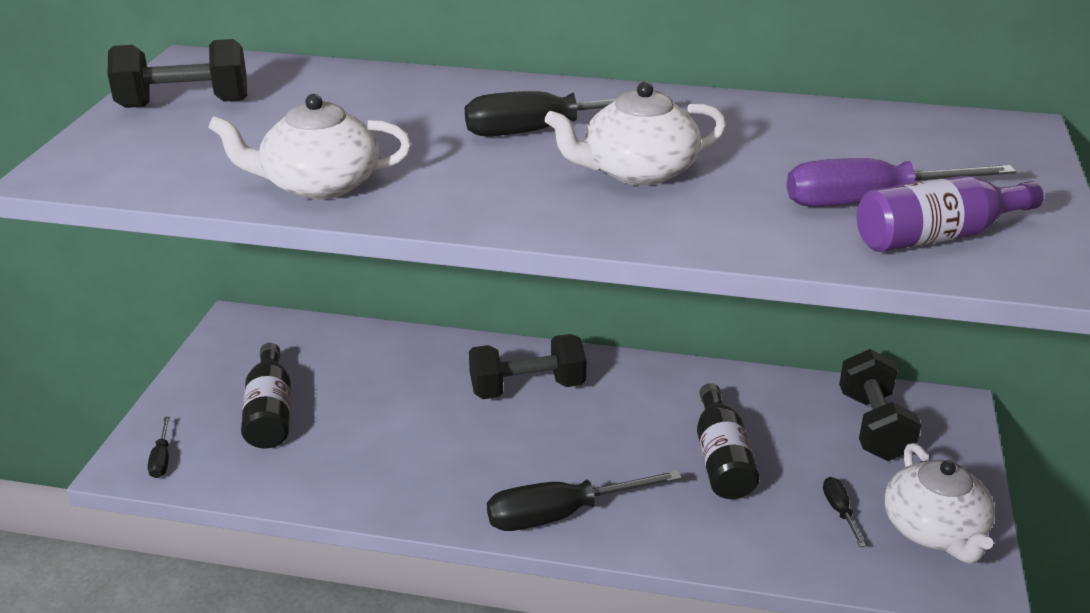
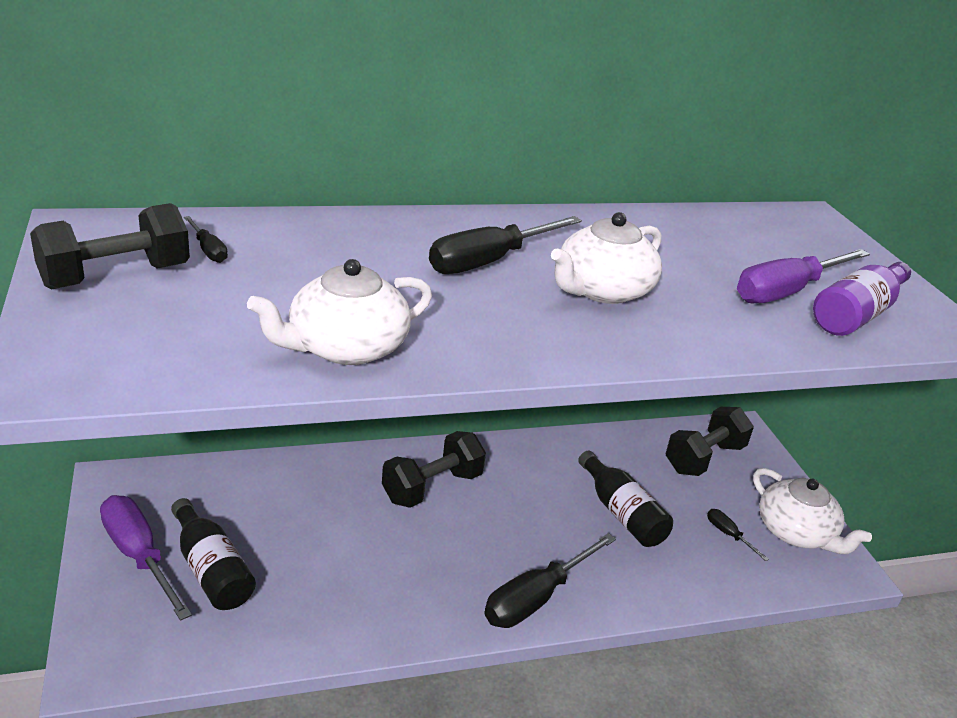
camera: 30 degrees left, 0 degrees up
(162, 459) = (129, 650): black screwdriver -> black screwdriver (208, 250)
(218, 387) = (139, 556): none -> purple screwdriver
(874, 426) = (704, 458): black dumbbell -> black dumbbell turned 75 degrees clockwise

